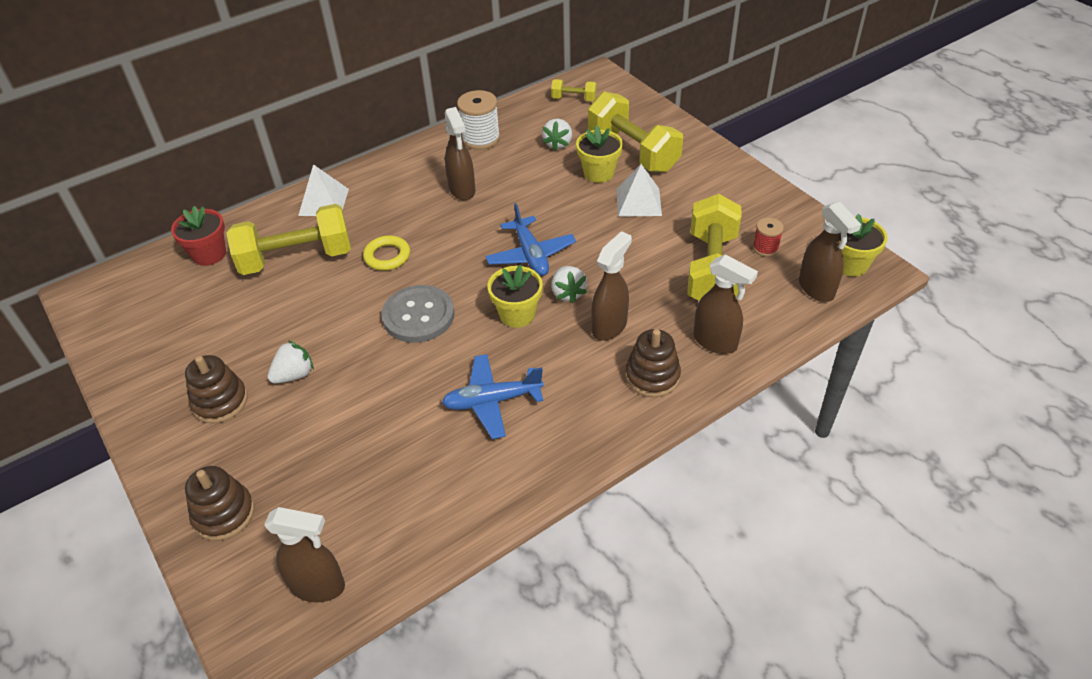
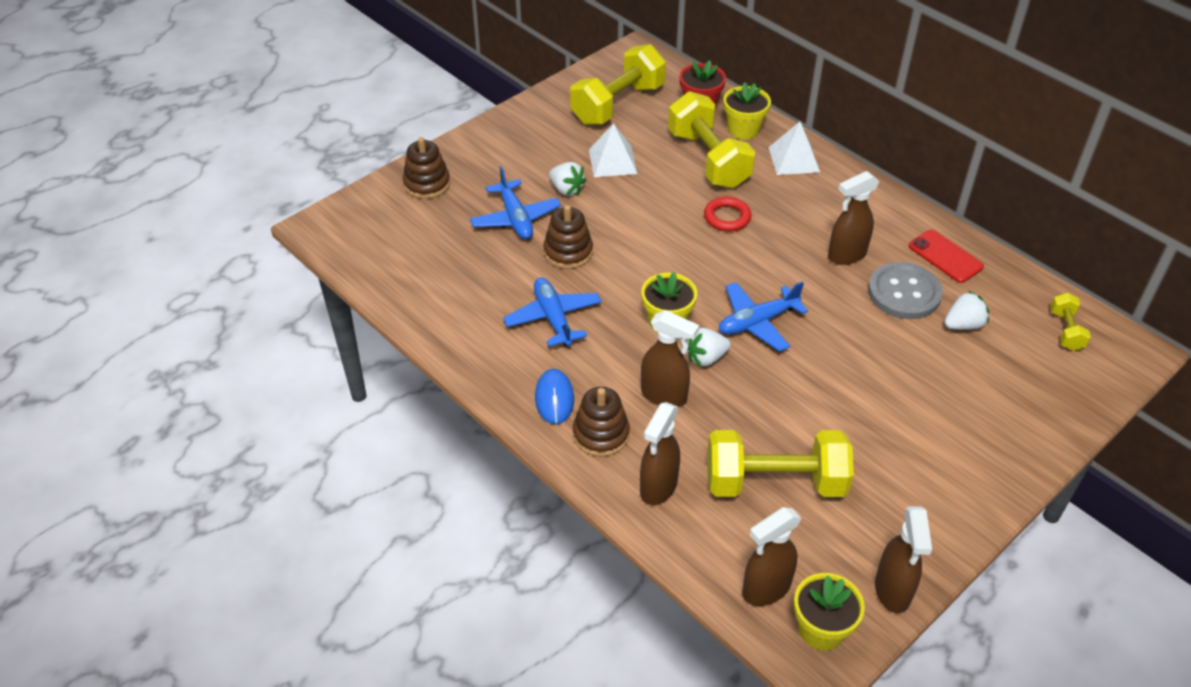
camera: 80 degrees right, 0 degrees up
(220, 402) = (532, 155): brown stacking toy -> brown stacking toy (568, 252)
(318, 586) = (366, 246): brown spray bottle -> brown spray bottle (892, 591)
(324, 425) = (515, 218): none -> blue plane
(387, 256) = (727, 217): yellow ring -> red ring
(418, 316) = (651, 253): grey button -> grey button (904, 293)
(480, 138) = (945, 256): white spool -> red phone
(558, 144) = (963, 325): white strawberry -> white strawberry turned 150 degrees clockwise
(599, 173) = (919, 367): yellow flower pot -> yellow flower pot (743, 130)
(603, 408) = (554, 398): none -> blue mouse
(633, 151) = (976, 397): yellow dumbbell -> yellow dumbbell (618, 104)
(638, 202) = (877, 408): white pyramid -> white pyramid (612, 161)
(765, 248) = (828, 537): red spool -> none

